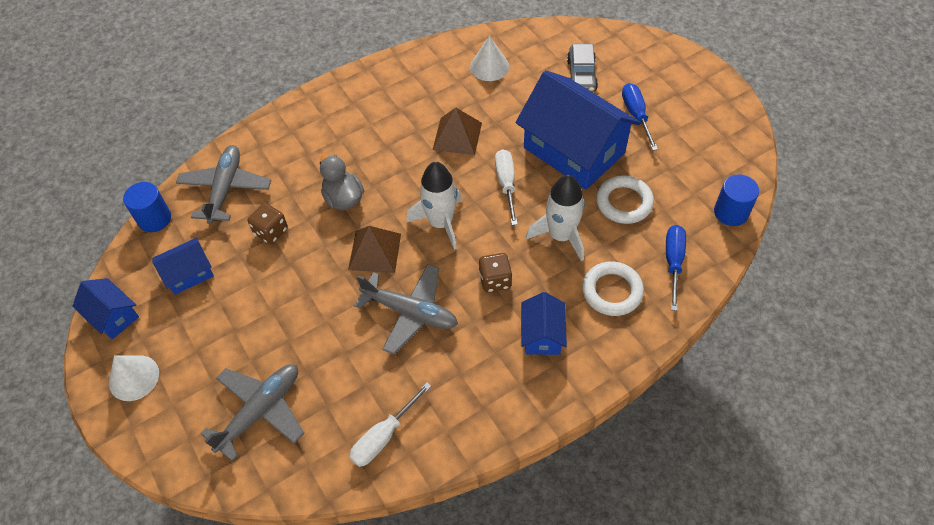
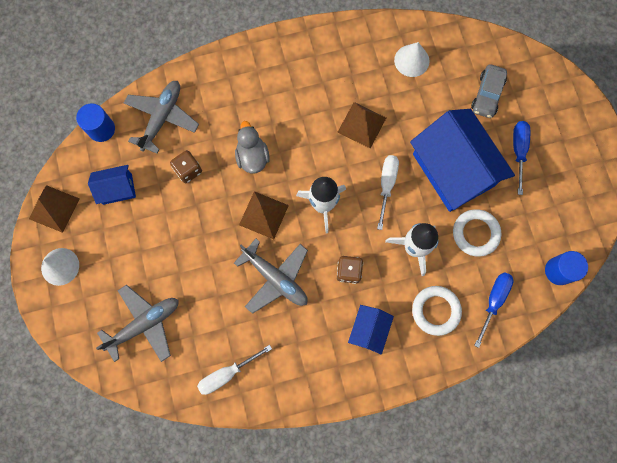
camera: 15 degrees right, 20 degrees up
(113, 316) = (54, 208): blue house -> brown pyramid

